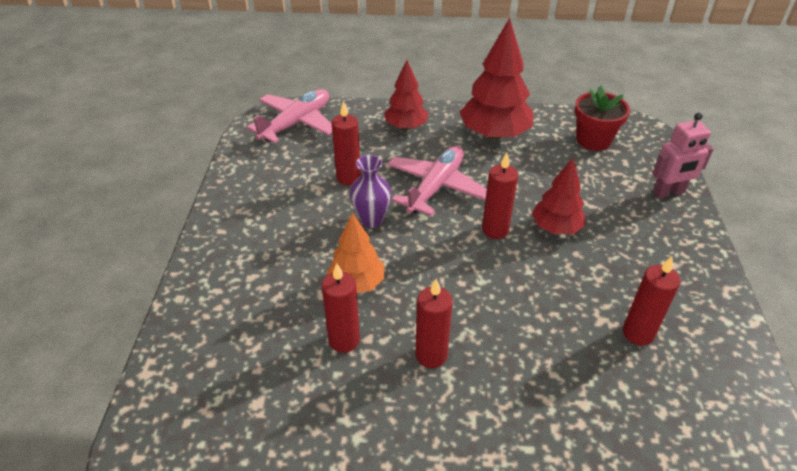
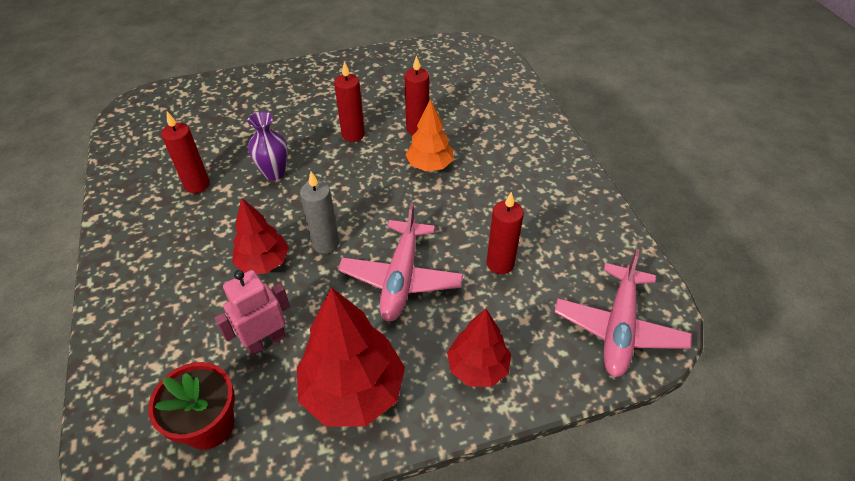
camera: 160 degrees right, 5 degrees up
(371, 220) = (448, 222): purple vase -> purple vase (274, 173)
(495, 230) = (325, 243): red candle -> grey candle
(668, 192) = (124, 350): pink robot -> pink robot (265, 341)

